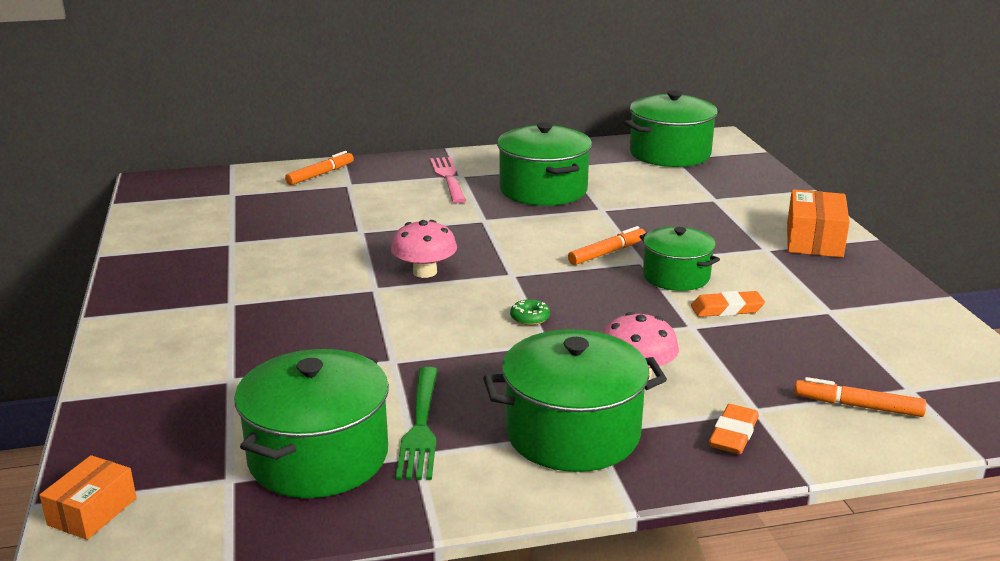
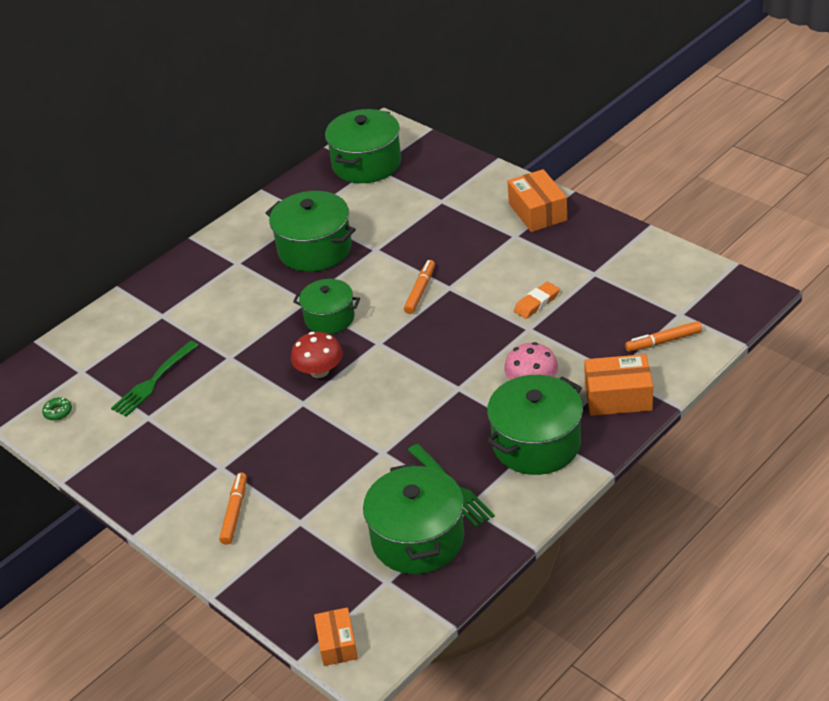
camera: 30 degrees left, 15 degrees up
(275, 221) = (154, 380): none -> green fork
(320, 174) = (125, 316): orange marker -> orange marker (235, 512)
(425, 272) = (319, 371): pink mushroom -> red mushroom
(448, 178) = (231, 271): pink fork -> none
(530, 318) = (428, 373): green donut -> green donut (58, 412)
(676, 276) = (482, 290): green pot -> green pot (329, 318)
(733, 434) = (618, 397): orange eraser -> orange box

